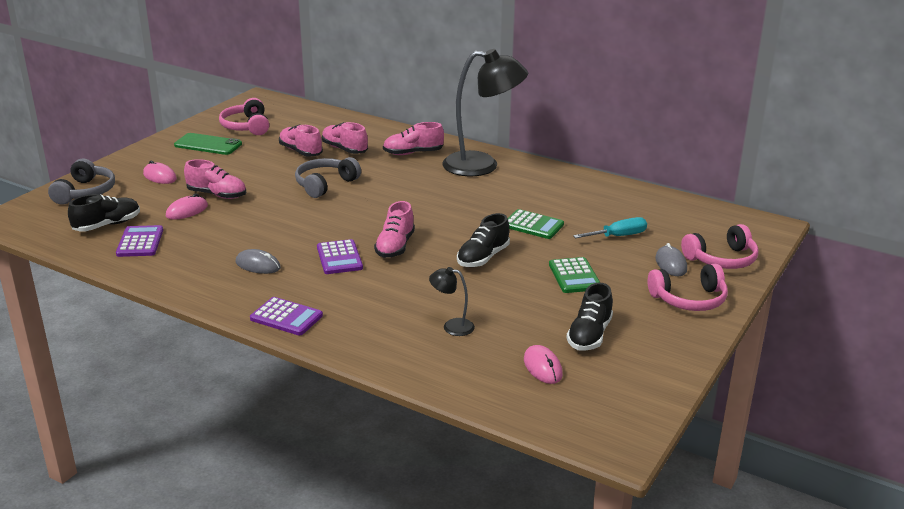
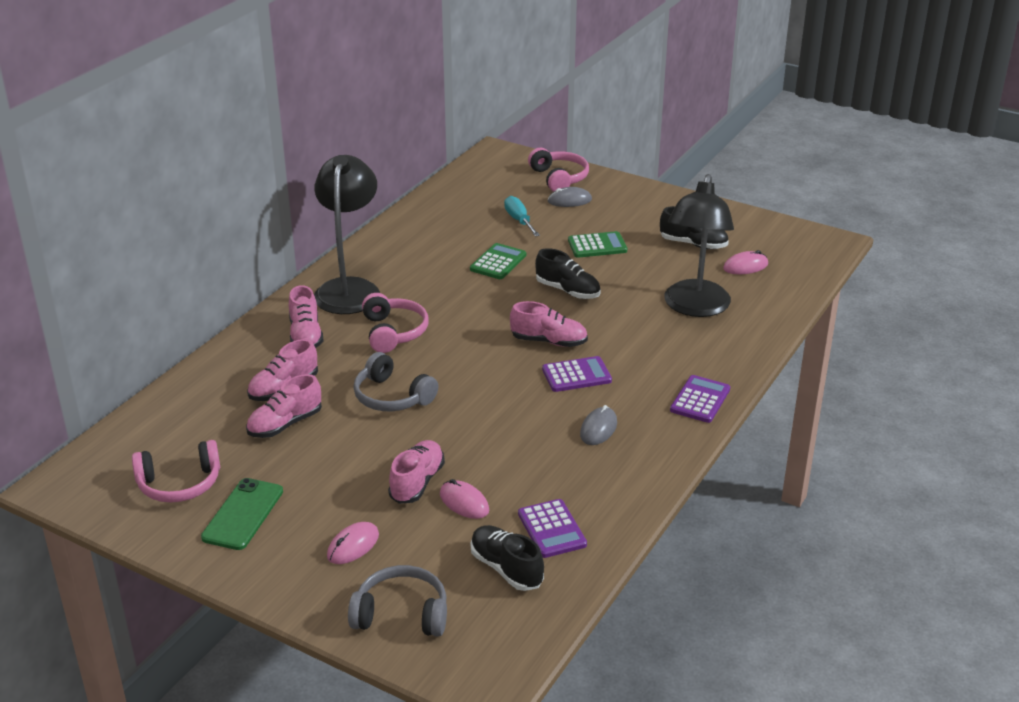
camera: 90 degrees left, 5 degrees up
(140, 242) = (551, 529): purple calculator -> purple calculator turned 105 degrees counterclockwise
(452, 326) = (695, 307): black lamp -> black lamp, size x2.35
(689, 299) = (628, 198): pink headphones -> pink headphones (394, 332)

